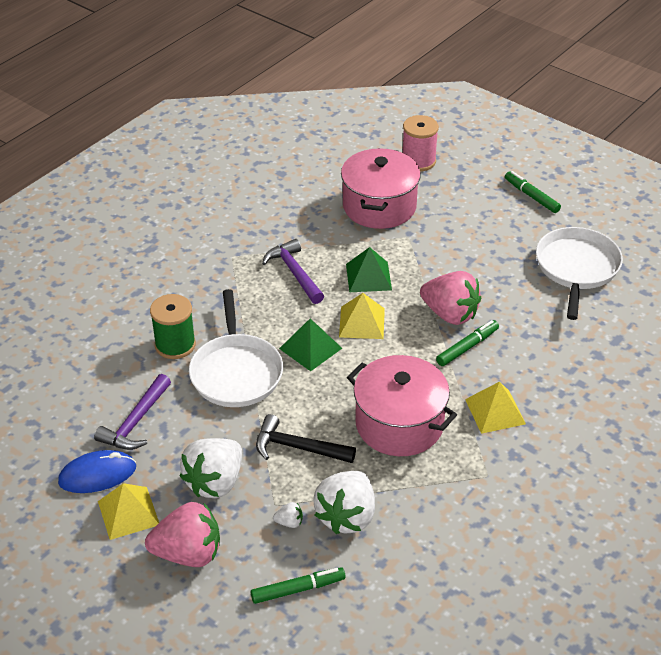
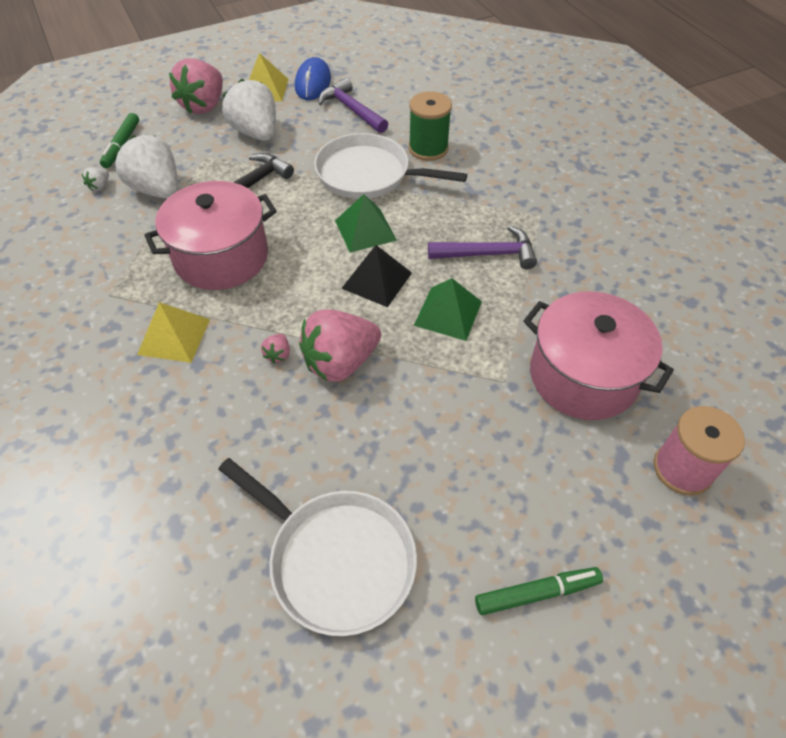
camera: 115 degrees right, 10 degrees up
(289, 522) = (182, 158): white strawberry -> white strawberry (100, 186)
(362, 322) = (376, 280): yellow pyramid -> black pyramid
(467, 347) = (278, 355): green marker -> pink strawberry

